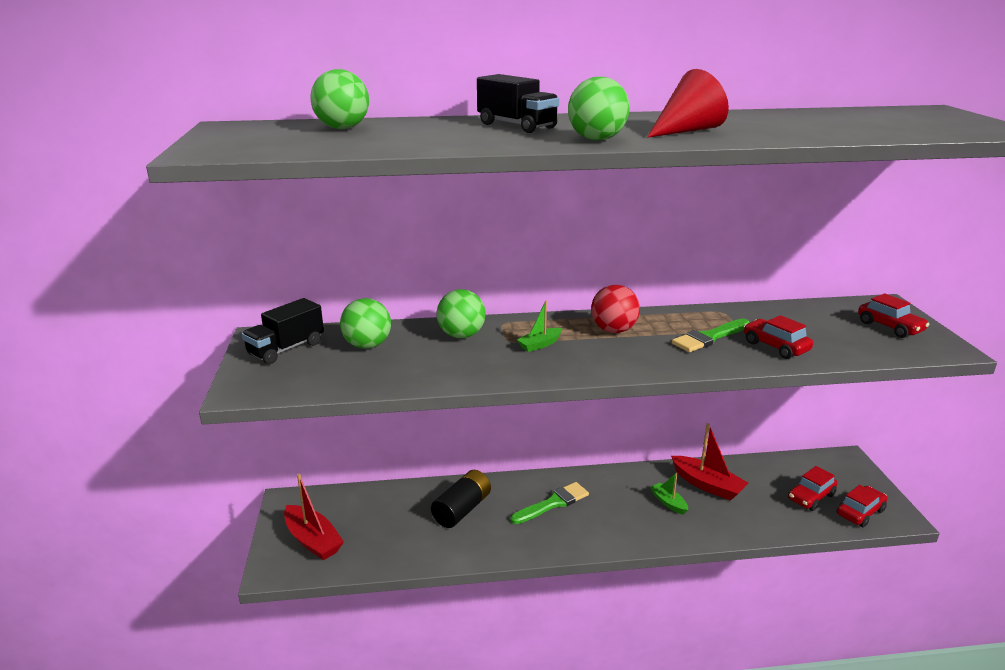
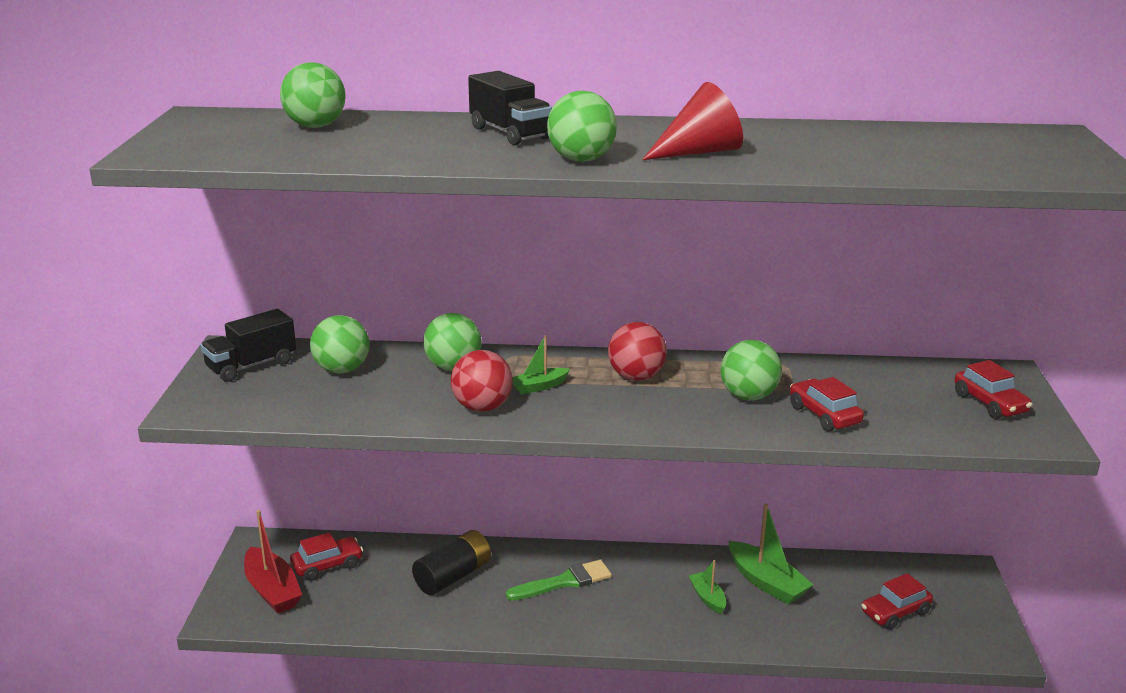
camera: 10 degrees right, 0 degrees up
(501, 365) = (482, 407): none -> red ball
(707, 485) = (766, 582): red boat -> green boat
(709, 337) = (748, 396): green brush -> green ball
(860, 512) = (951, 639): red car -> red car (327, 565)

